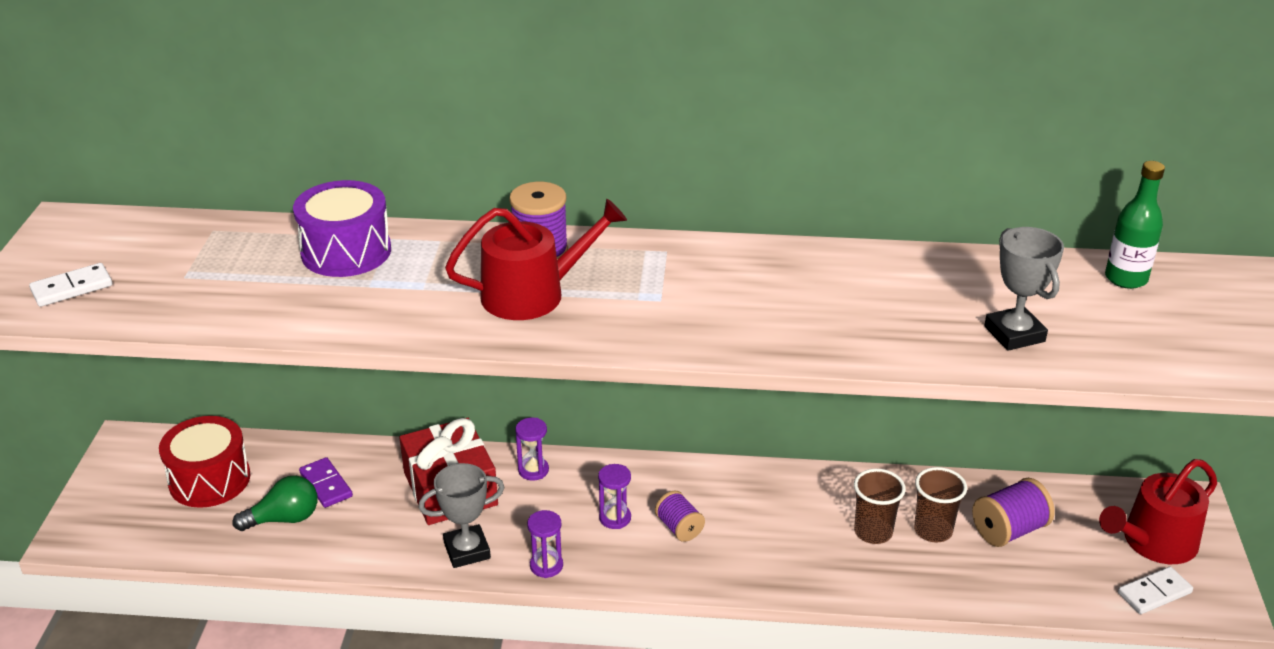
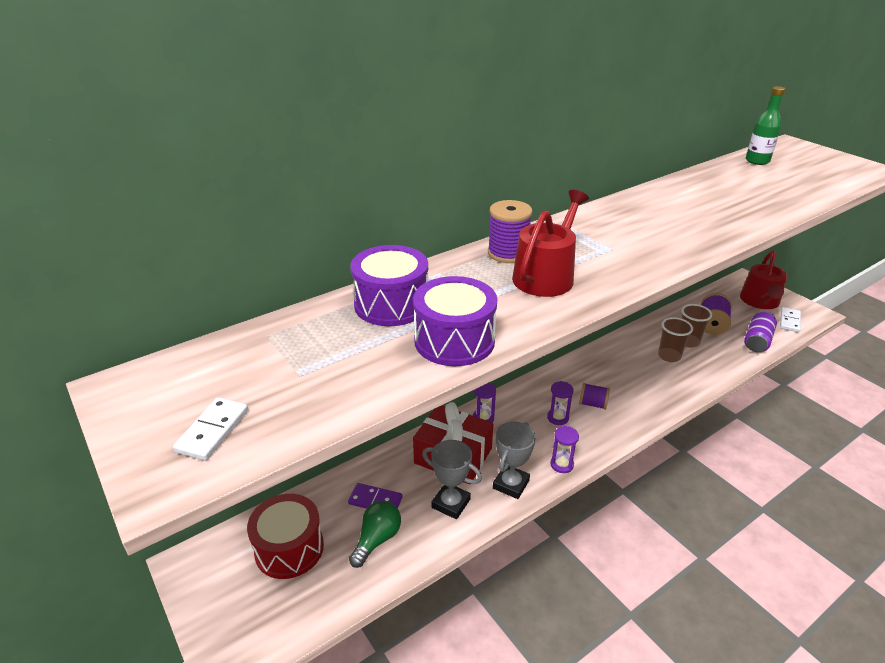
camera: 40 degrees left, 0 degrees up
(339, 311) = (454, 340): none -> purple drum
(1014, 334) = (770, 197): grey trophy -> grey trophy (451, 503)
(1046, 587) = (757, 340): none -> purple can

